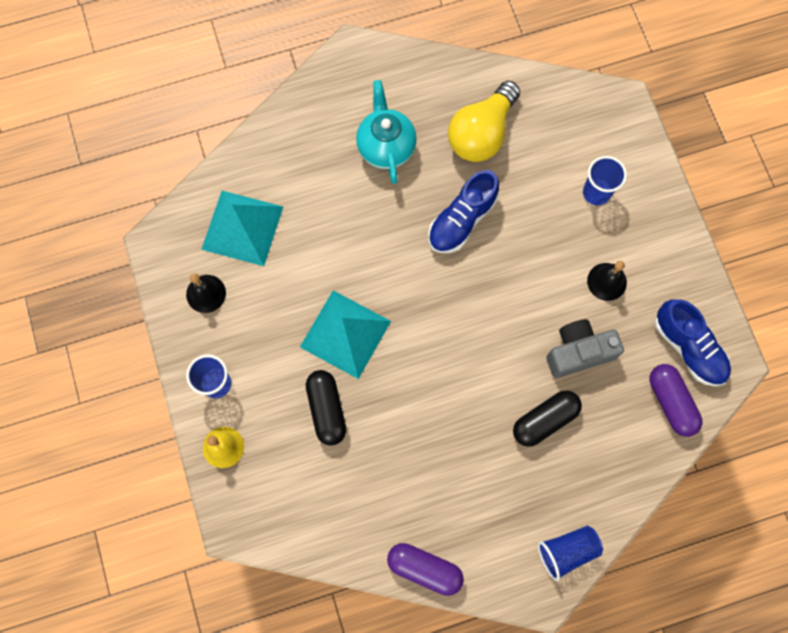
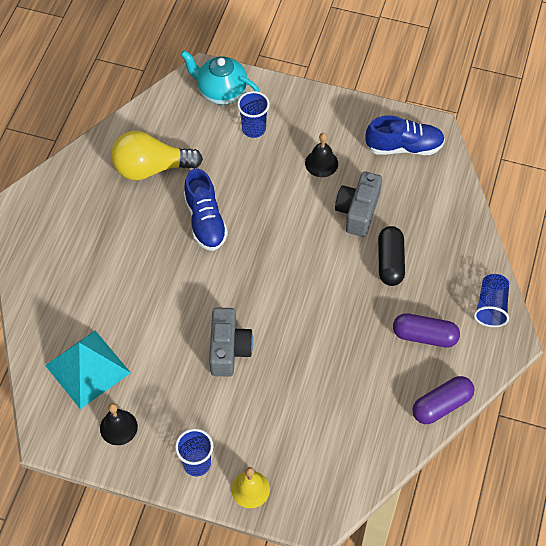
camera: 55 degrees left, 15 degrees down
(327, 409) = (276, 397): black capsule -> none
(345, 334) = (229, 349): turquoise pyramid -> grey camera
(386, 147) = (108, 233): turquoise teapot -> turquoise teapot (221, 92)
(481, 133) = (151, 168): yellow light bulb -> yellow light bulb turned 105 degrees clockwise
(671, 402) = (433, 180): purple capsule -> purple capsule (424, 336)

